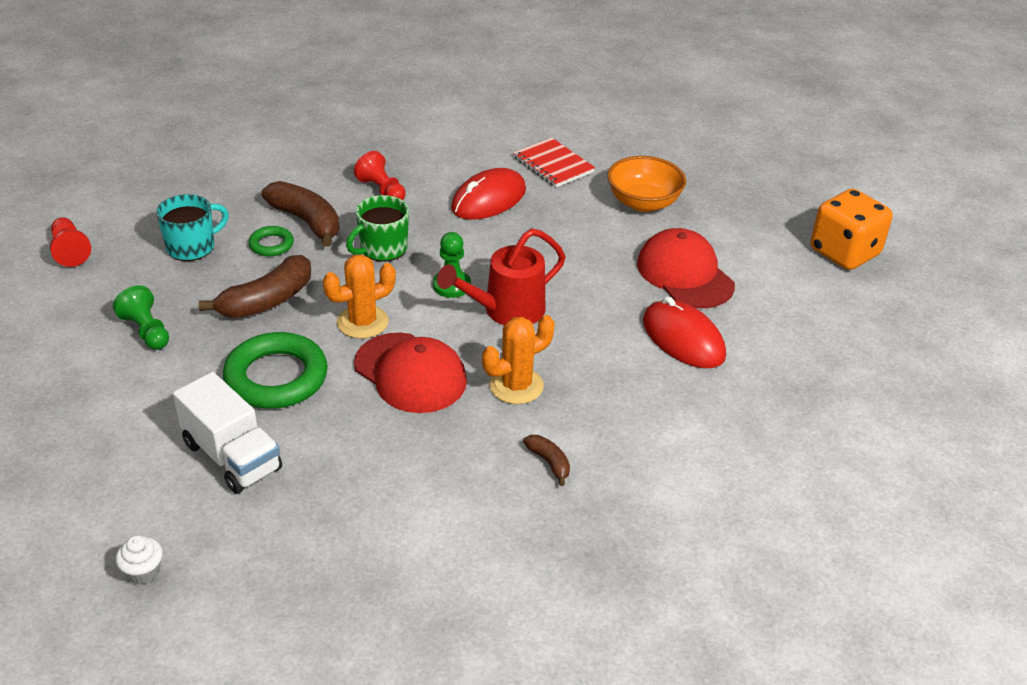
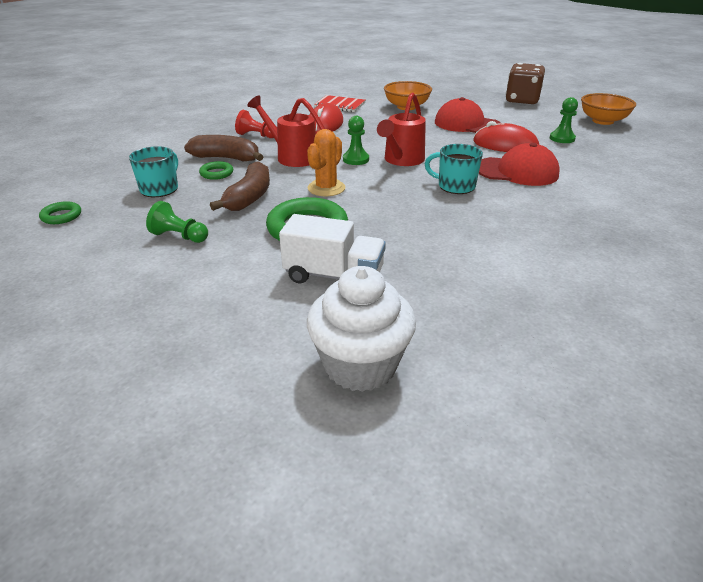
camera: 30 degrees left, 5 degrees down
(70, 251) = (61, 216): red pawn -> green ring
(143, 572) = (360, 365): white cupcake -> white cupcake, size x2.41
(382, 249) = (292, 157): green mug -> red watering can
(410, 373) = (389, 200): red cap -> red cap (517, 171)
(516, 386) = (455, 186): orange cactus -> turquoise mug
(549, 462) = (523, 209): brown banana -> none
(787, 360) = (562, 138): none -> green pawn
(844, 252) = (522, 100): orange dice -> brown dice
(911, 350) = (602, 121): none -> orange bowl

